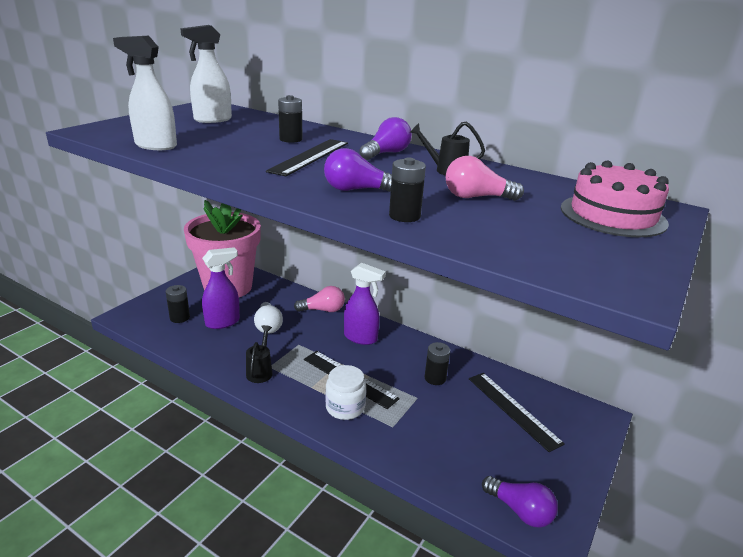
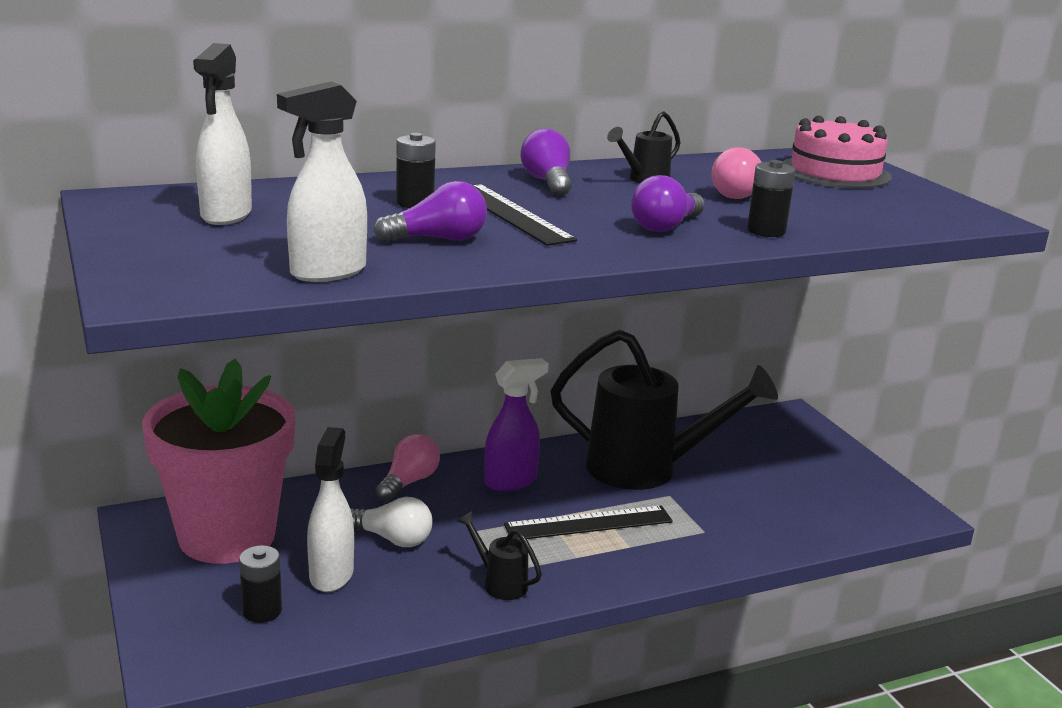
camera: 55 degrees left, 5 degrees down
(223, 322) = (331, 574): purple spray bottle -> white spray bottle
(345, 407) = (642, 548): white jar -> none
(435, 378) = (647, 469): black battery -> black watering can
(513, 409) = (742, 451): black ruler -> none
(520, 510) = (881, 515): purple light bulb -> purple light bulb (438, 239)

